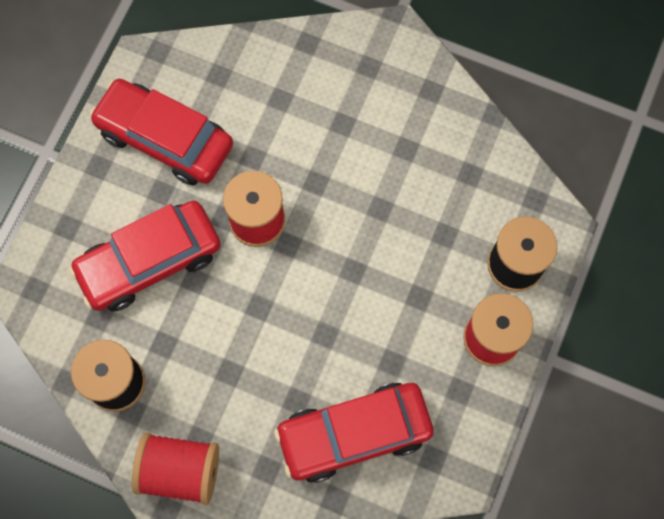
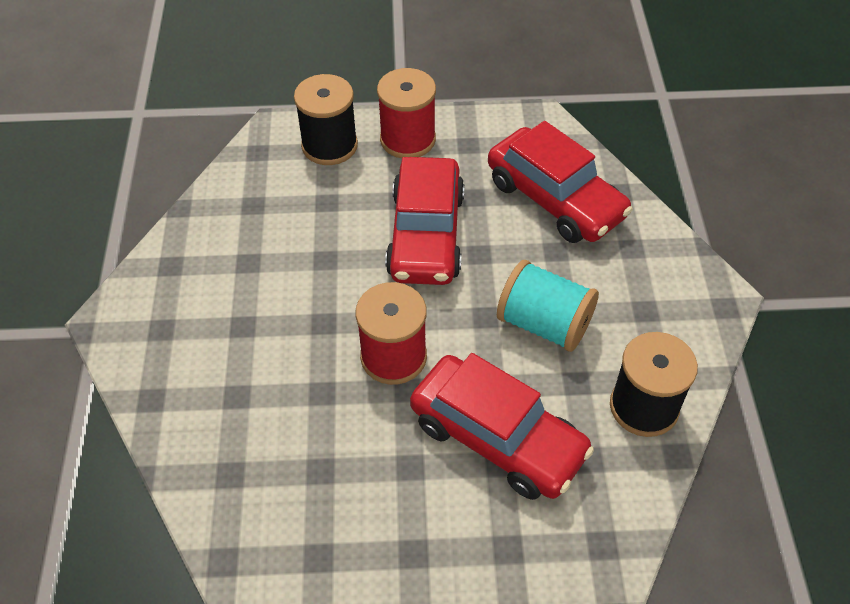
camera: 115 degrees left, 20 degrees down
(165, 139) = (341, 493): red car -> red car (426, 235)
(180, 471) = (684, 312): red spool -> none
(228, 349) = (544, 324): none -> turquoise spool

